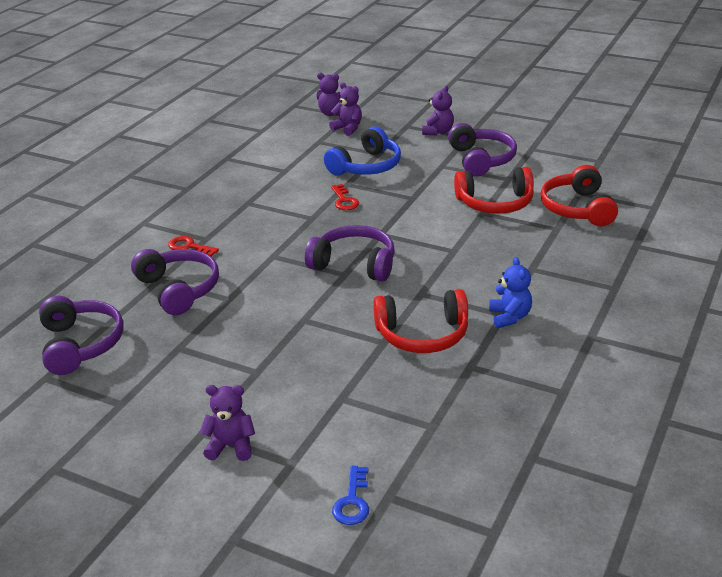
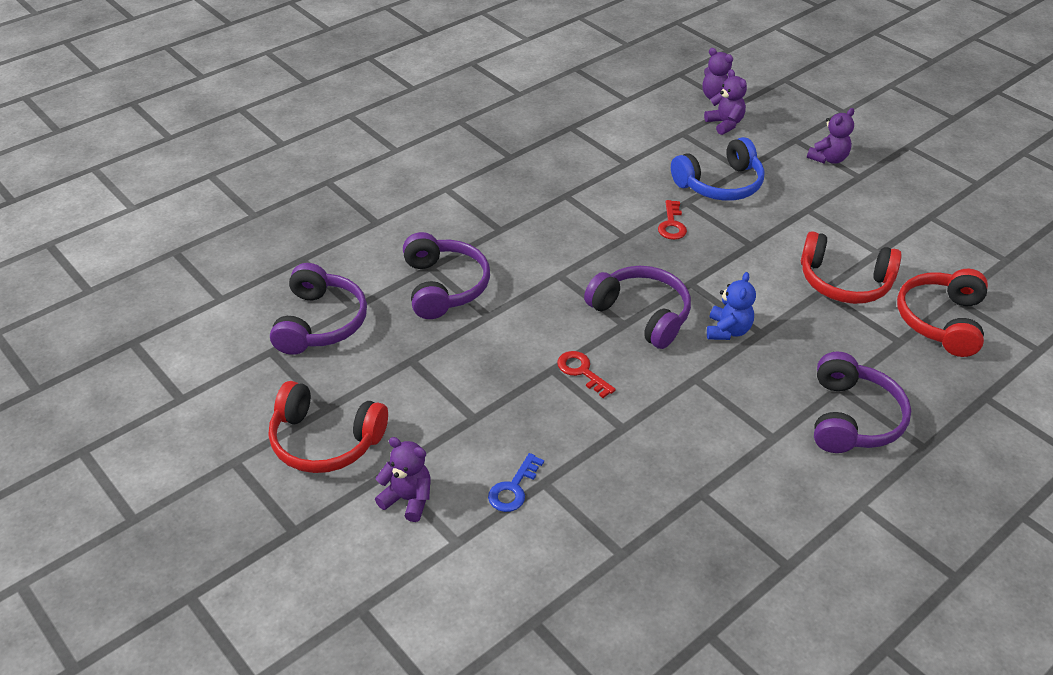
camera: 20 degrees right, 10 degrees up
(189, 247) = (478, 235): red key -> red key (582, 371)
(352, 501) = (495, 612): blue key -> blue key (513, 488)
(422, 334) = (670, 433): red headphones -> red headphones (325, 440)
(481, 160) = (859, 214): purple headphones -> purple headphones (852, 418)
(509, 317) = (779, 444): blue teddy bear -> blue teddy bear (727, 330)

